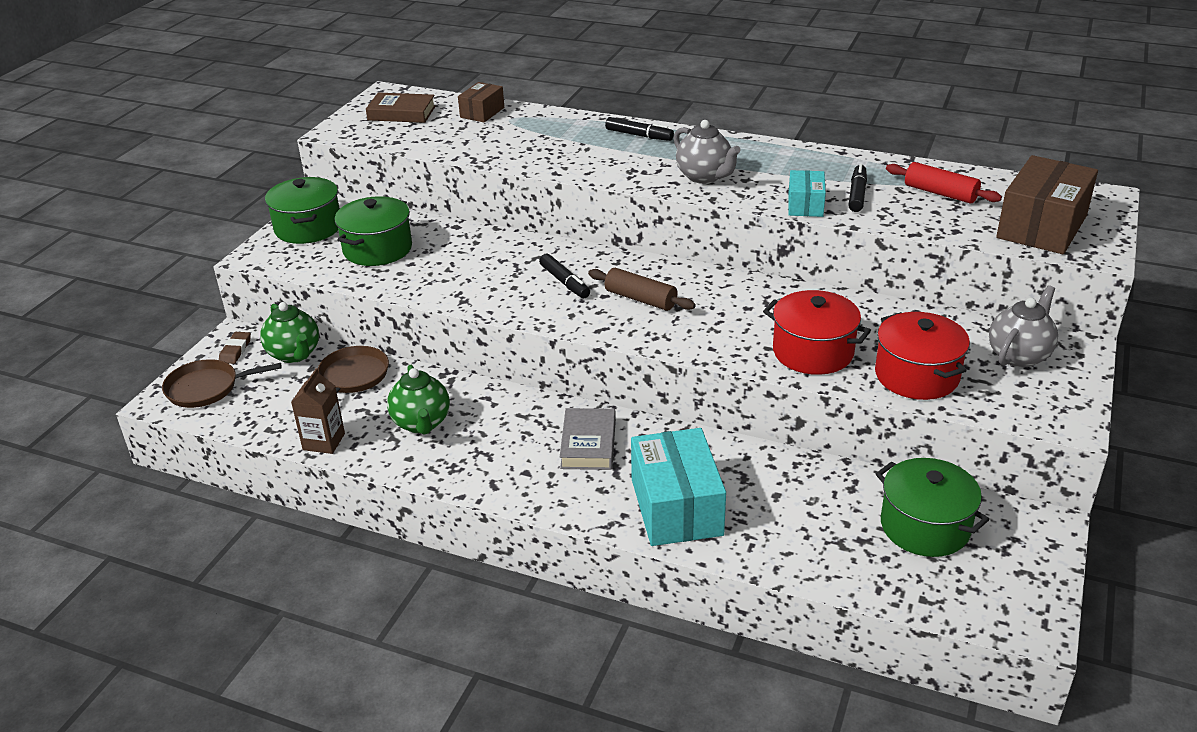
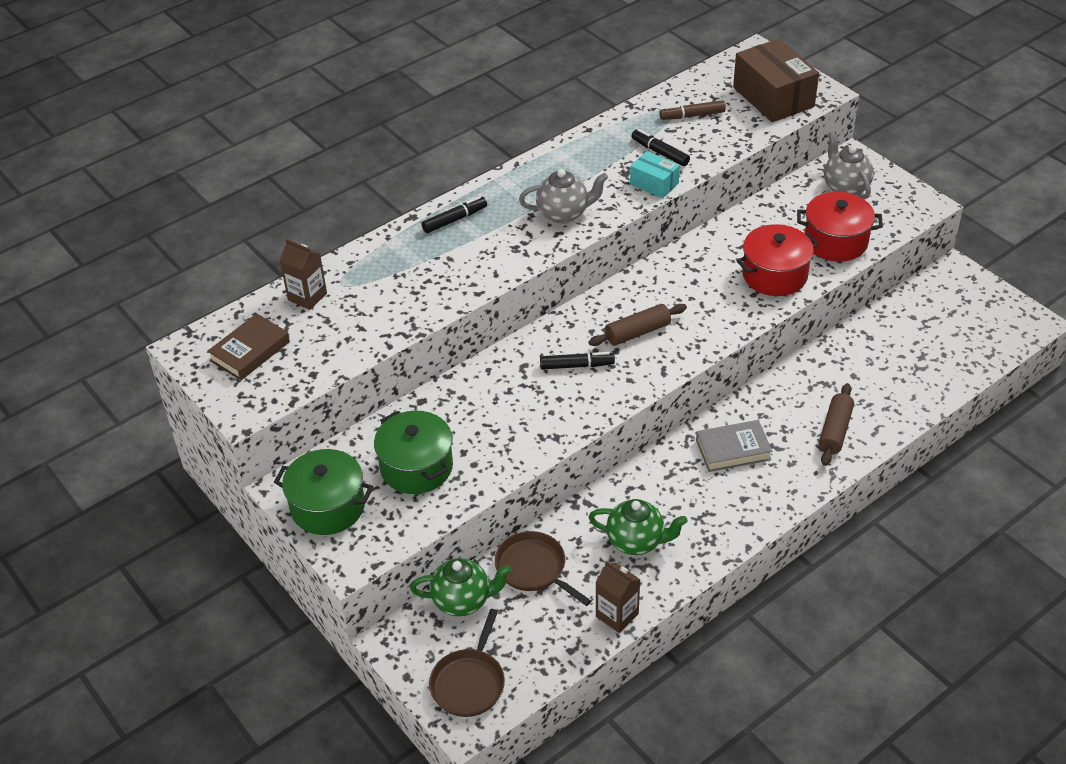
camera: 60 degrees left, 10 degrees up
(235, 350) = (419, 645): brown eraser -> none
(482, 112) = (307, 297): brown box -> brown carton
(588, 444) = (733, 450): grey book -> grey book turned 45 degrees counterclockwise
(676, 507) = (835, 431): turquoise box -> brown rolling pin
(925, 526) = (925, 322): green pot -> none
(940, 193) = (692, 115): red rolling pin -> brown marker

